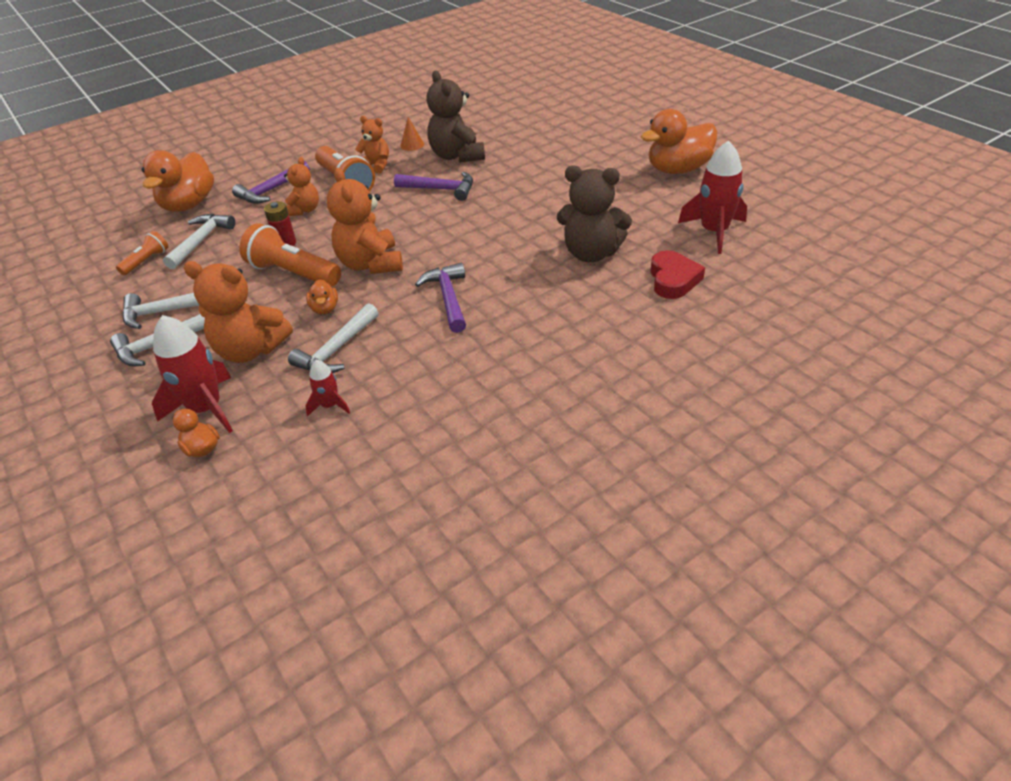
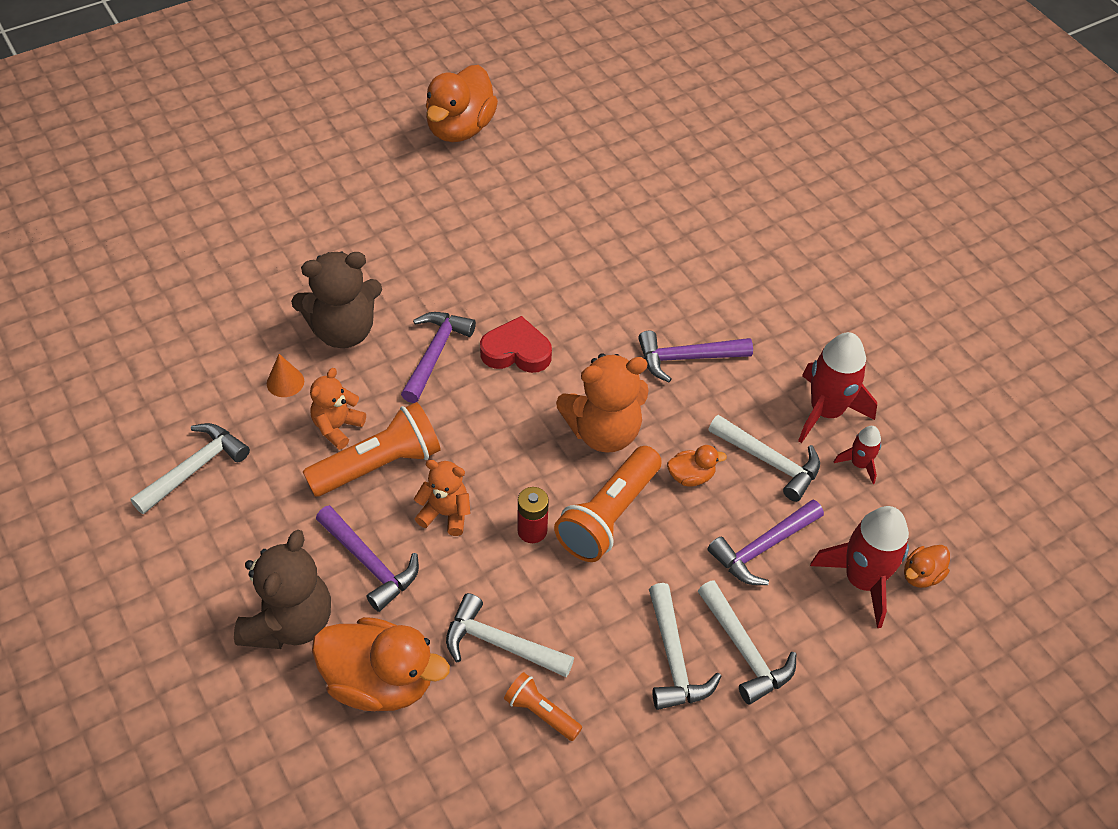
camera: 90 degrees left, 10 degrees up
(250, 350) = (763, 548): orange teddy bear -> purple hammer
(347, 131) = (195, 468): none -> white hammer
(591, 253) = (622, 229): brown teddy bear -> brown teddy bear (289, 622)
(673, 279) = (681, 177): red heart -> red heart (516, 351)
(678, 169) = (460, 128): orange duck -> orange duck turned 45 degrees clockwise
(714, 232) = (601, 130): red rocket -> red rocket (826, 411)

